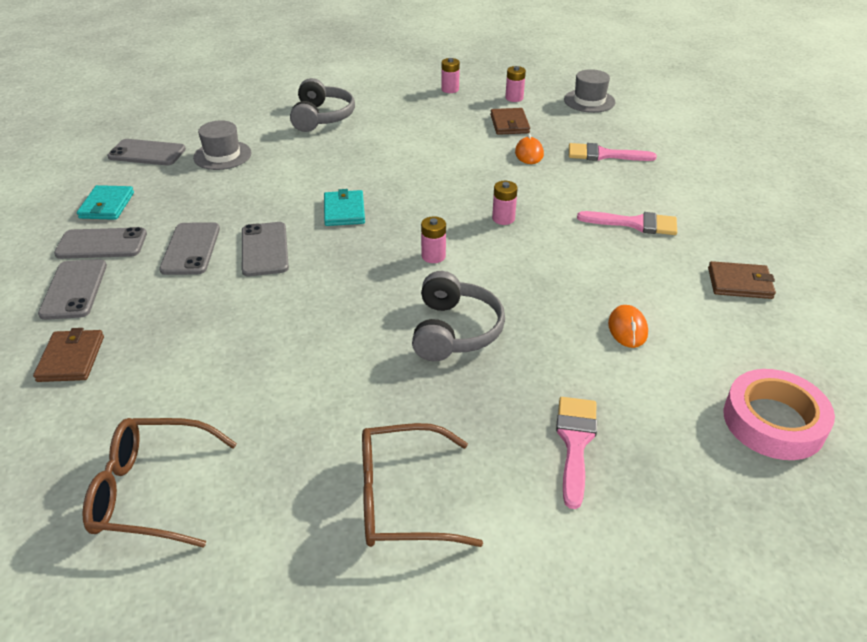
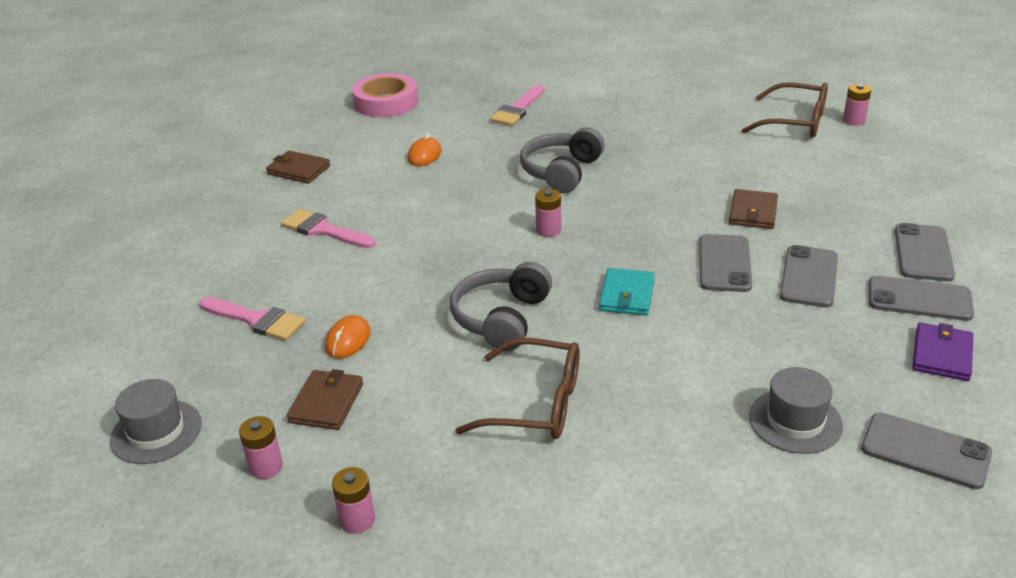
camera: 160 degrees left, 5 degrees down
(71, 358) = (891, 197): brown wallet -> brown wallet (753, 212)
(107, 205) = (941, 355): turquoise wallet -> purple wallet
(322, 117) = (623, 485): grey headphones -> grey headphones (502, 318)
(401, 498) = (638, 102): brown glasses -> brown glasses (536, 404)
(503, 218) = (451, 257): pink battery -> pink battery (854, 121)

